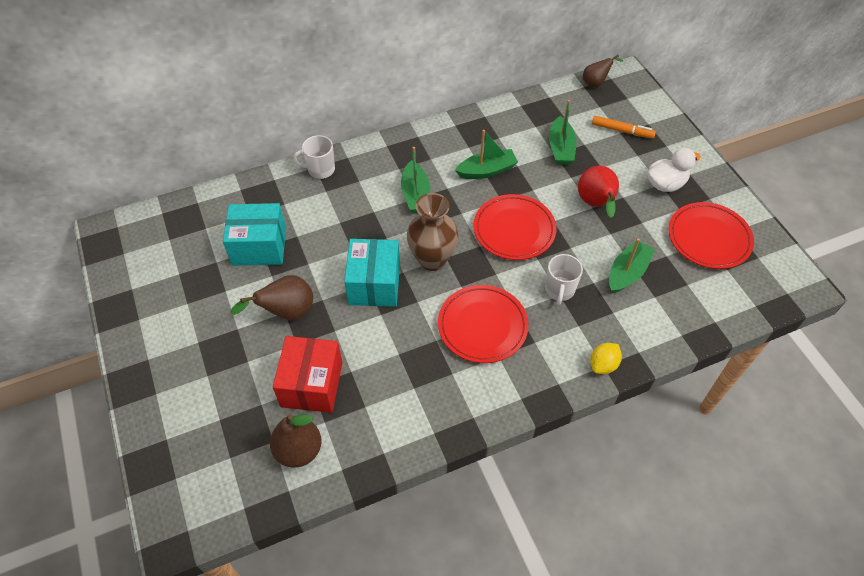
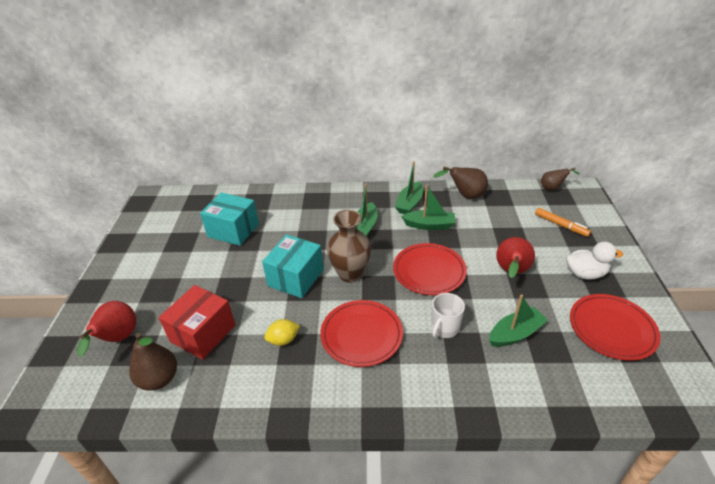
camera: 25 degrees right, 15 degrees down
(217, 426) = (118, 339): none -> red pear
(287, 312) = (221, 277): brown pear -> brown pear (465, 196)
(320, 170) = (306, 195): white mug -> none
(560, 148) = (499, 225): green boat -> green boat (409, 203)
(603, 365) = (453, 405): yellow lemon -> yellow lemon (283, 340)

